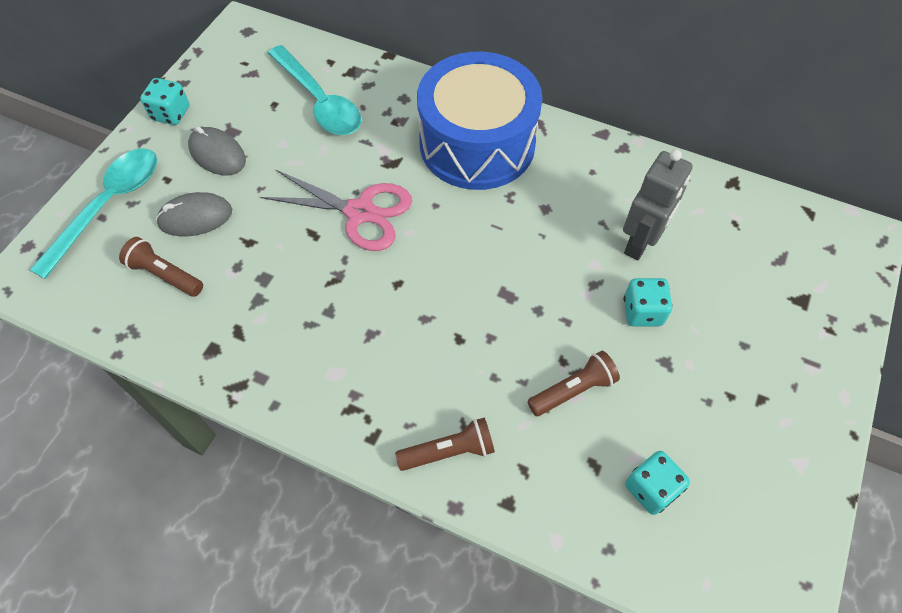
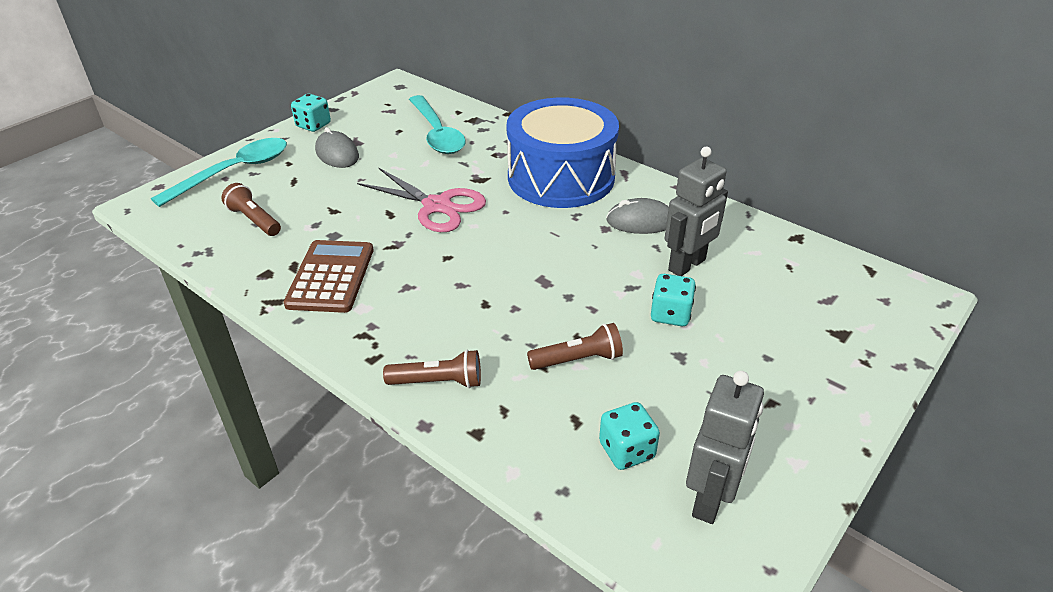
camera: 15 degrees right, 20 degrees down
(195, 217) = (298, 189): grey mouse -> grey mouse (640, 221)
(285, 338) = (331, 277): none -> brown calculator
(738, 524) = (710, 499): none -> grey robot

